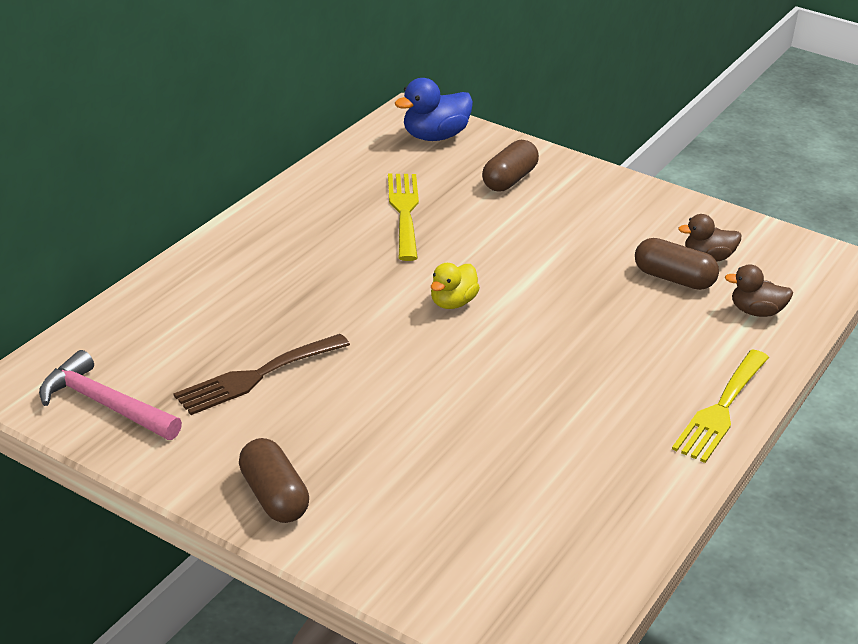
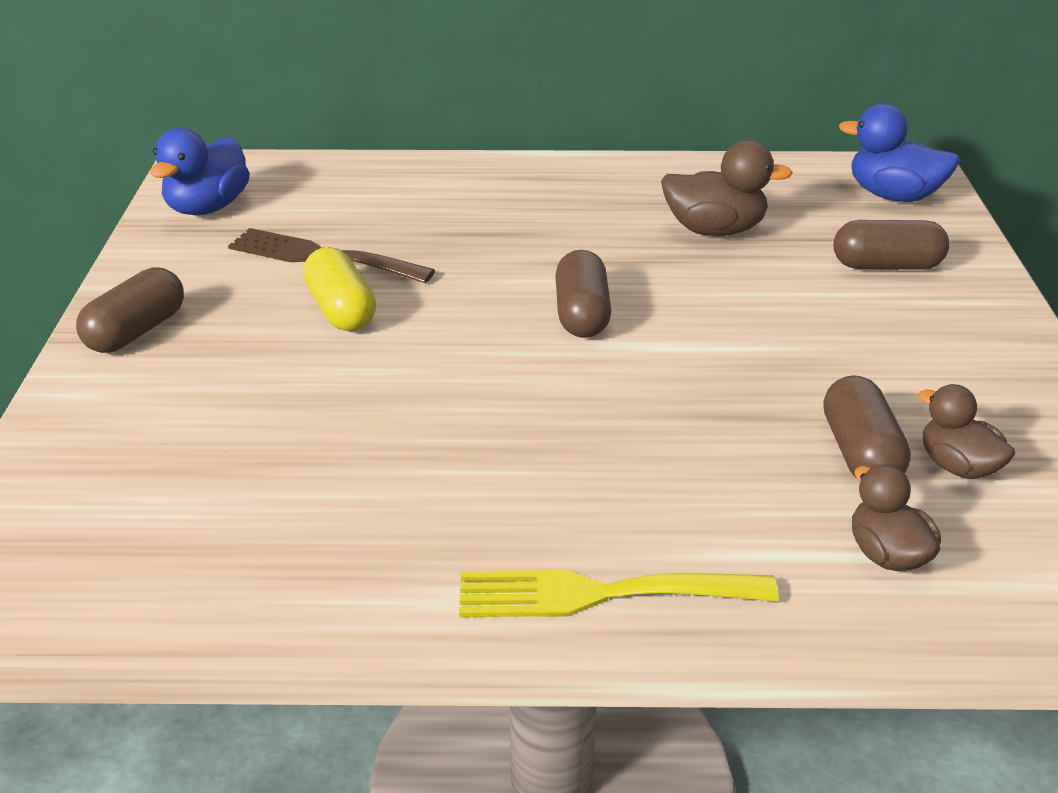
camera: 60 degrees right, 0 degrees up
(105, 404) = (207, 208): pink hammer -> blue duck
(344, 393) = (341, 310): none -> yellow capsule
(404, 212) = (715, 230): yellow fork -> brown duck
(452, 303) = (582, 314): yellow duck -> brown capsule

